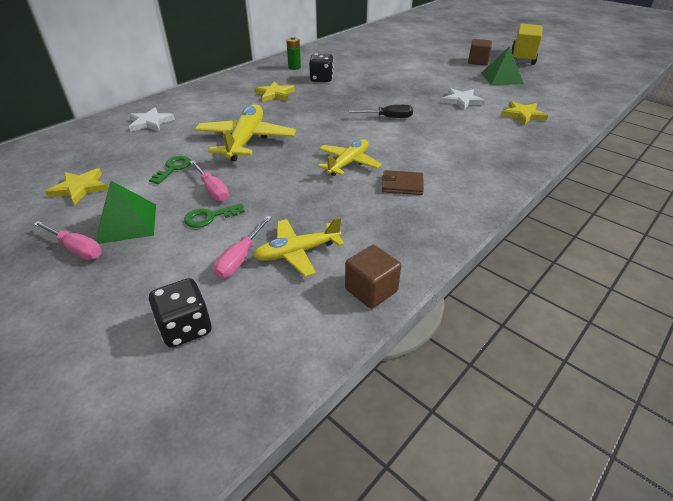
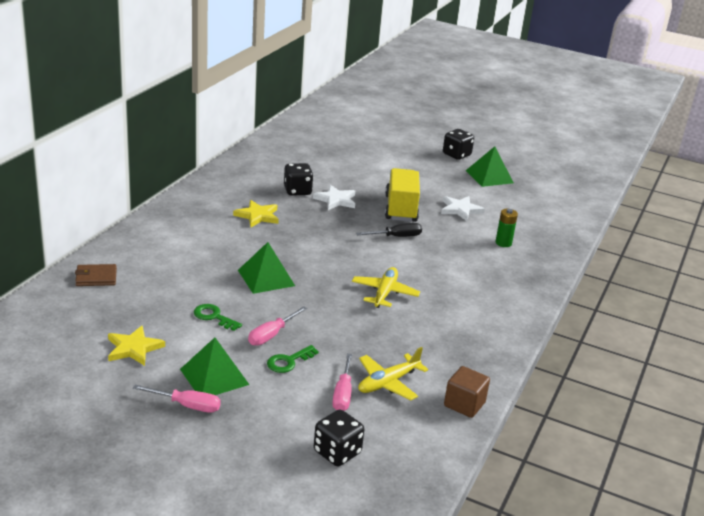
camera: 20 degrees left, 10 degrees down
(150, 122) = (142, 265): white star -> white star (335, 200)
(173, 168) = (214, 317): green key -> green key turned 60 degrees counterclockwise
(212, 190) = (271, 335): pink screwdriver -> pink screwdriver turned 90 degrees clockwise
(246, 140) = (266, 277): yellow plane -> green pyramid
(294, 67) = (255, 176): green battery -> green battery (503, 243)
(402, 185) = (445, 310): brown wallet -> brown wallet (96, 277)
(477, 62) = (456, 155): brown cube -> black dice
(522, 57) = (501, 146): yellow truck -> yellow truck (401, 208)
(523, 115) = (525, 222): yellow star -> none

